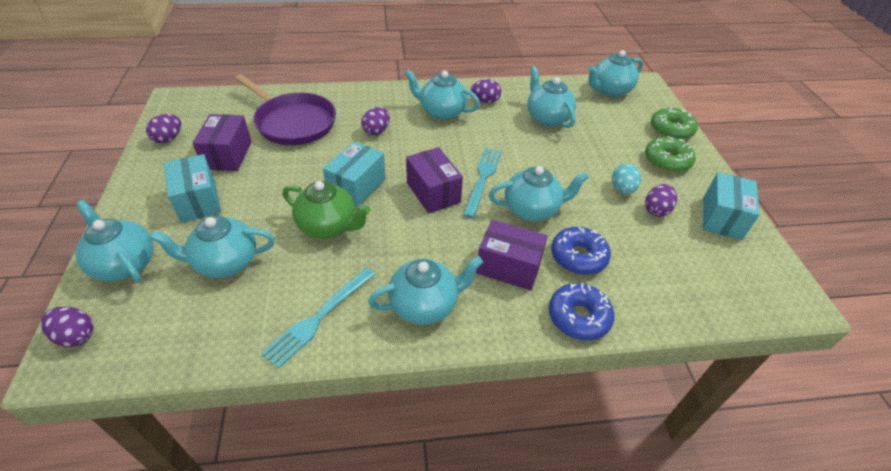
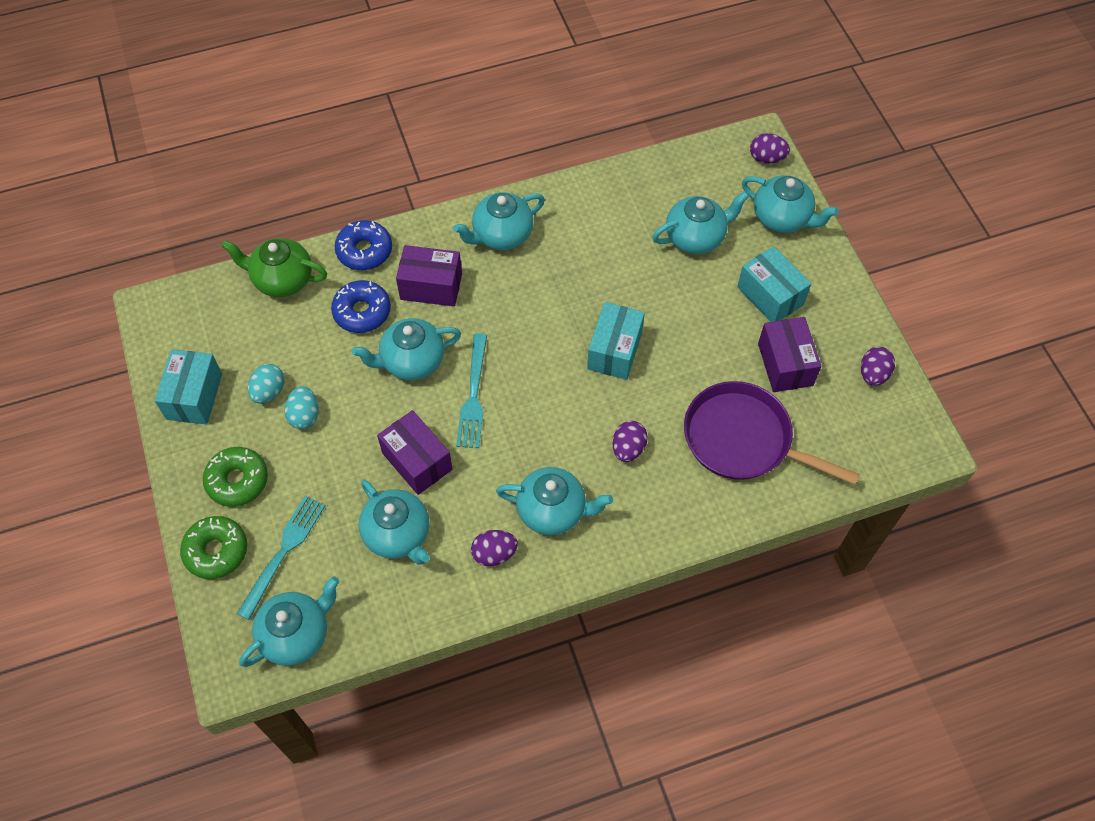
camera: 170 degrees right, 15 degrees up
(318, 318) = (587, 207): turquoise fork -> turquoise fork (283, 551)
(328, 226) = (621, 294): green teapot -> green teapot (282, 280)
(433, 192) = (527, 361): purple box -> purple box (417, 461)
(656, 210) = (269, 391): purple egg -> turquoise egg

